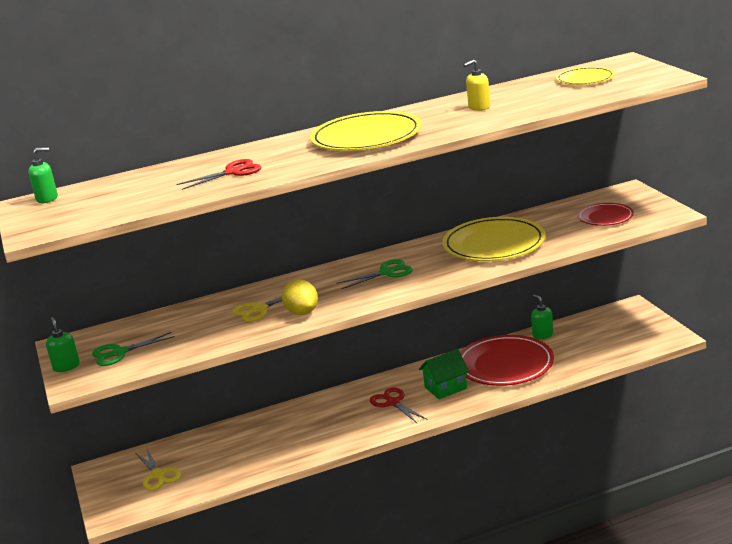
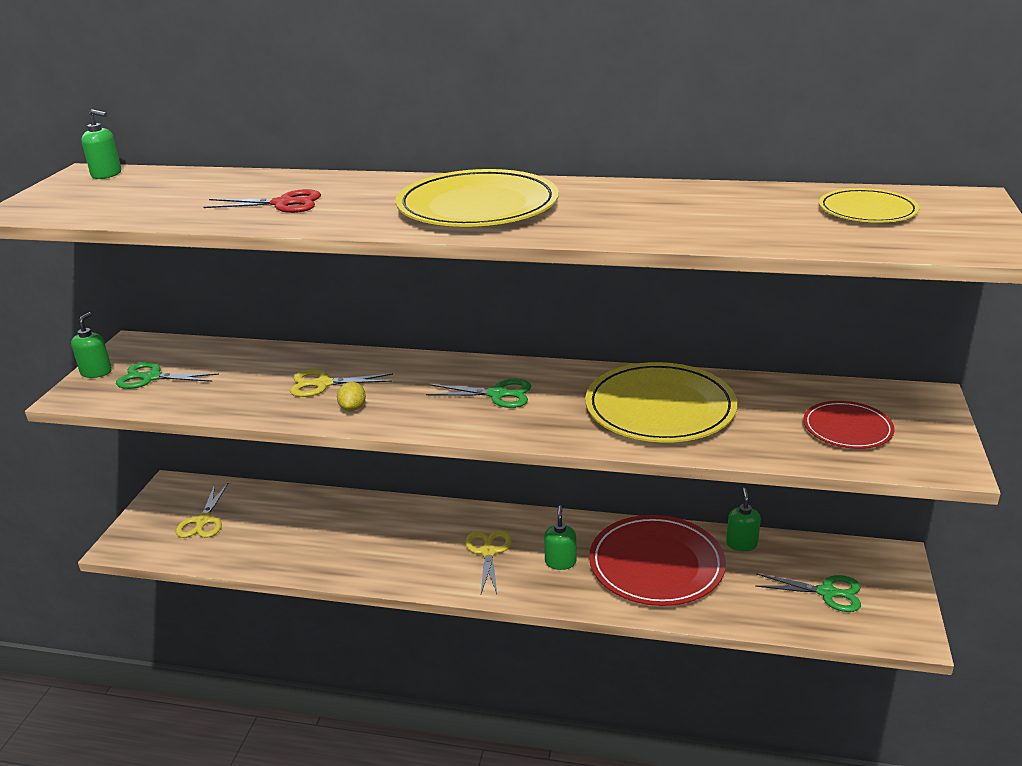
camera: 30 degrees right, 5 degrees up
(302, 312) = (353, 408): yellow lemon -> yellow lemon, size x0.61
(393, 402) = (488, 552): red scissors -> yellow scissors
(445, 388) = (560, 562): green house -> green soap dispenser
(479, 107) = (665, 209): yellow soap dispenser -> none
(613, 337) = (827, 592): none -> green scissors

